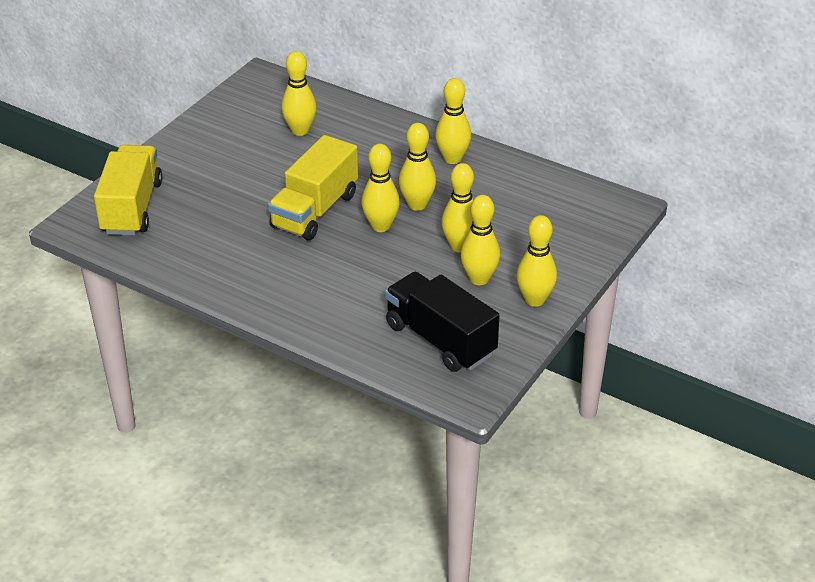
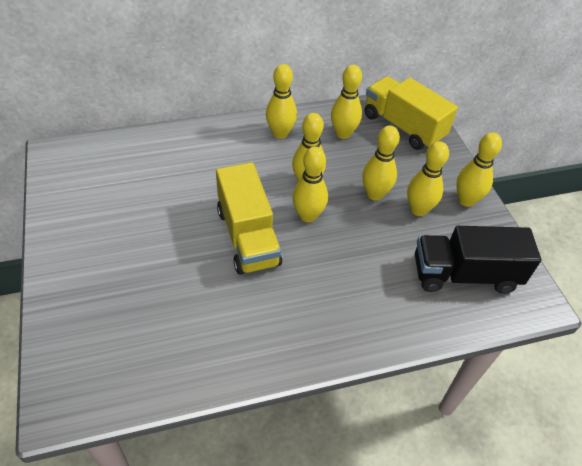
camera: 50 degrees left, 10 degrees up
(132, 208) = (95, 347): yellow truck -> yellow truck (403, 127)
(300, 131) = (147, 178): yellow bowling pin -> yellow bowling pin (343, 134)

